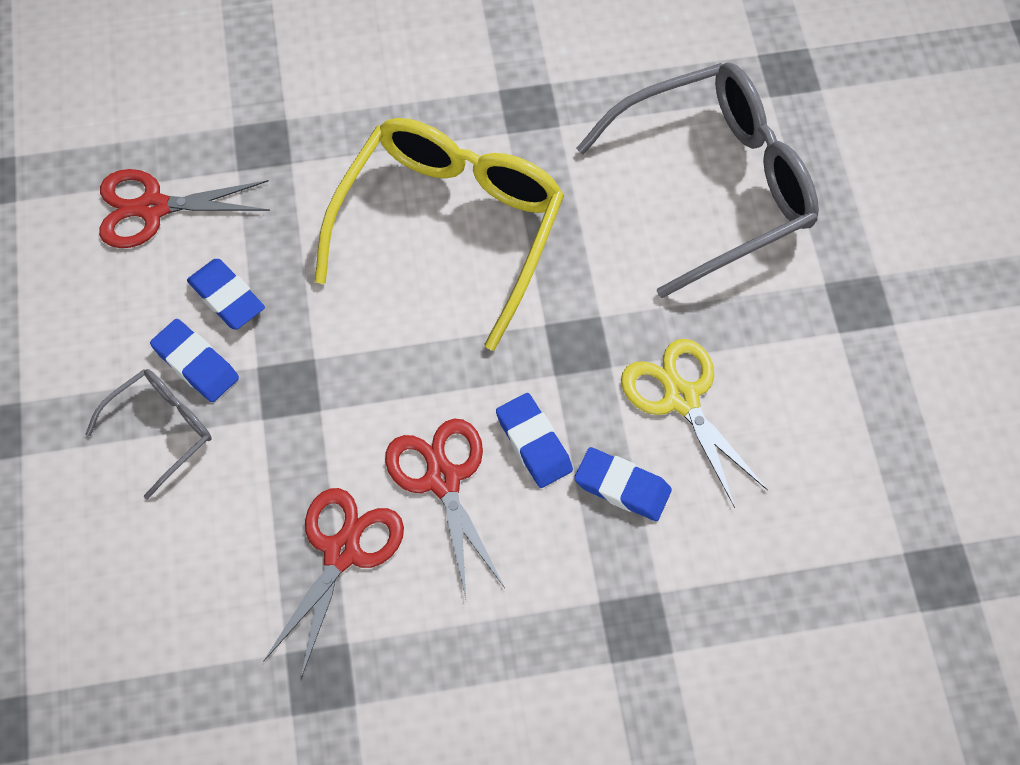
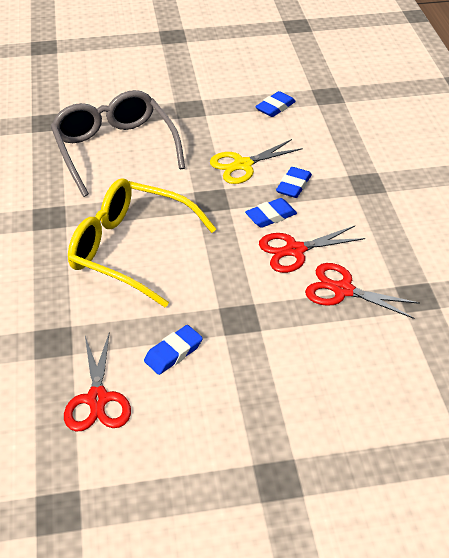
camera: 90 degrees left, 20 degrees down
(162, 429) = (270, 380): grey glasses -> none
(196, 363) = (222, 365): blue eraser -> blue eraser (275, 107)

